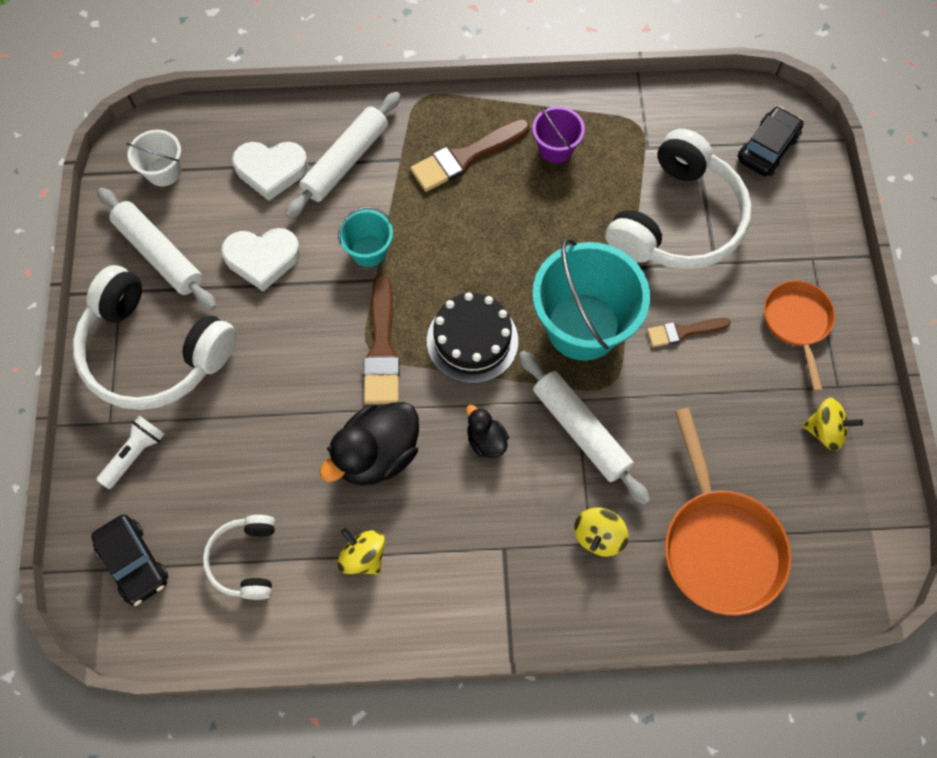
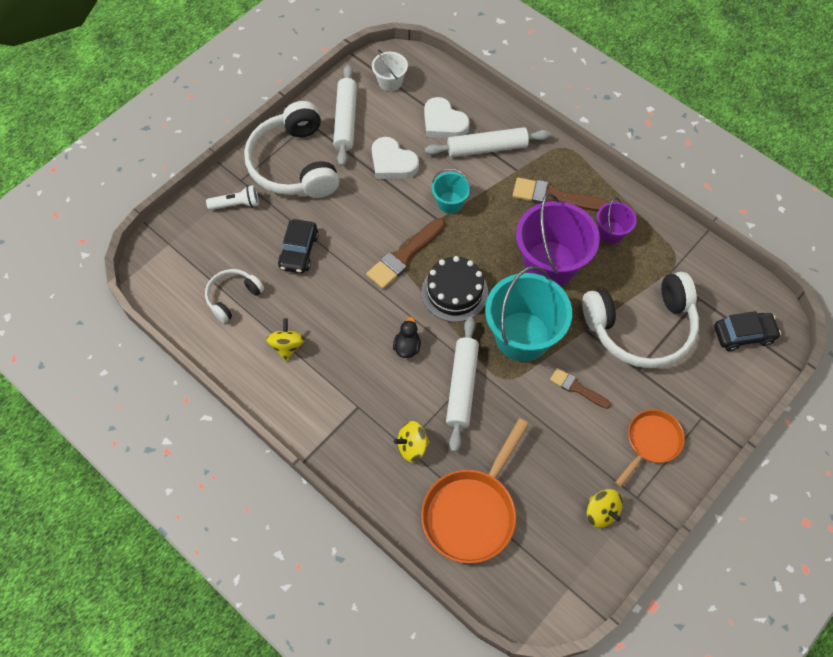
camera: 45 degrees right, 5 degrees down
(134, 562) = (184, 253): black car -> black car (299, 251)
(377, 455) = (345, 305): black duck -> none
(533, 230) = (550, 264): none -> purple bucket

